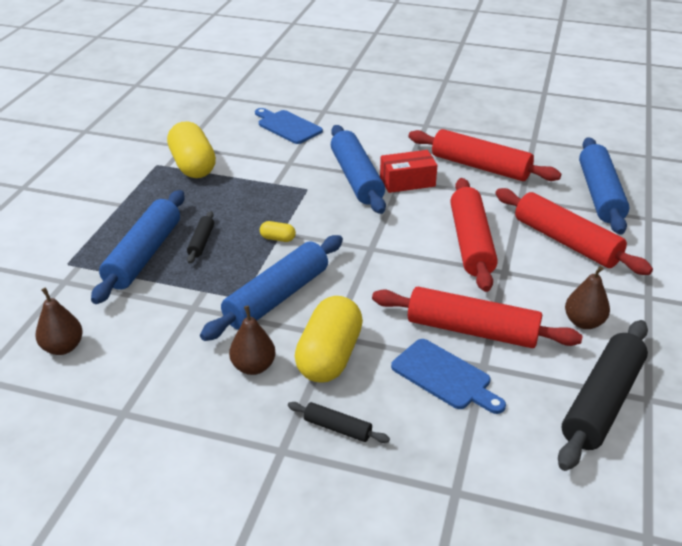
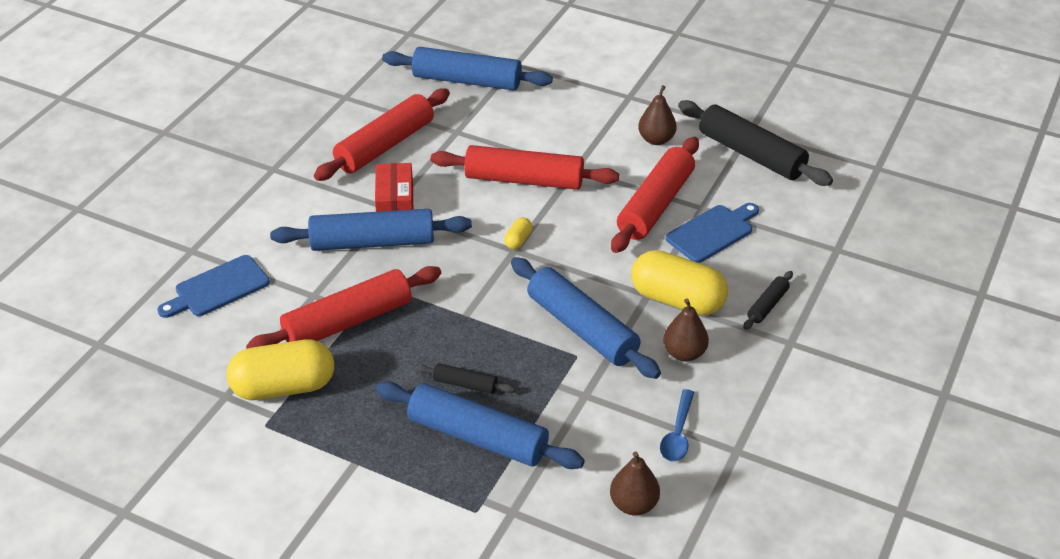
camera: 80 degrees left, 5 degrees up
(145, 369) = (678, 434): none -> blue spoon
(278, 238) = (477, 319): yellow capsule -> yellow capsule (518, 240)
(566, 241) = (539, 121): red rolling pin -> red rolling pin (348, 321)

